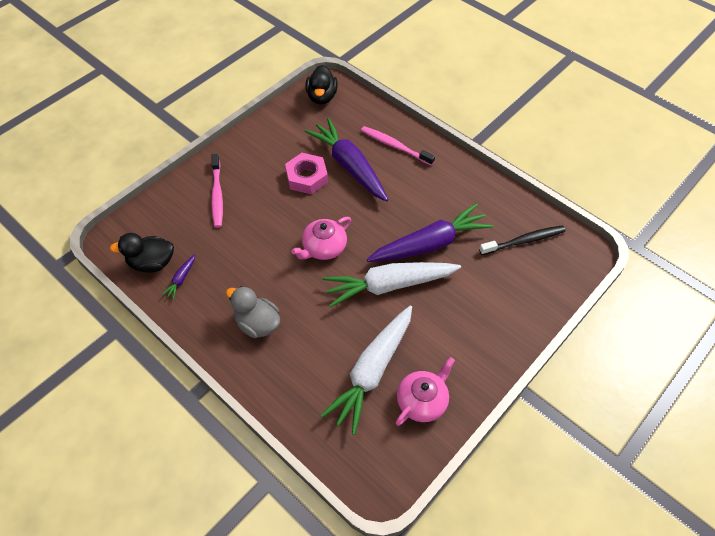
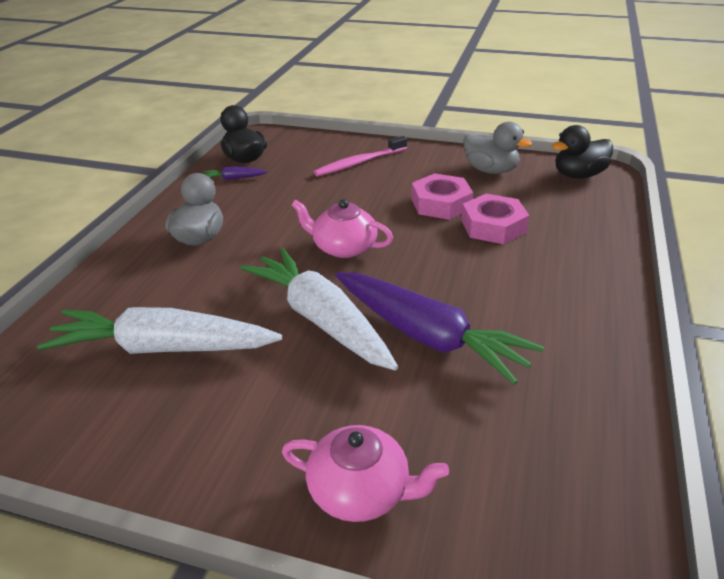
camera: 65 degrees right, 20 degrees down
(284, 132) = (490, 170): none -> grey duck
(349, 166) = (493, 226): purple carrot -> pink nut
(395, 146) = (573, 250): pink toothbrush -> none
(422, 400) = (126, 417): pink teapot -> pink teapot (361, 491)
(524, 241) = (539, 453): black toothbrush -> none

